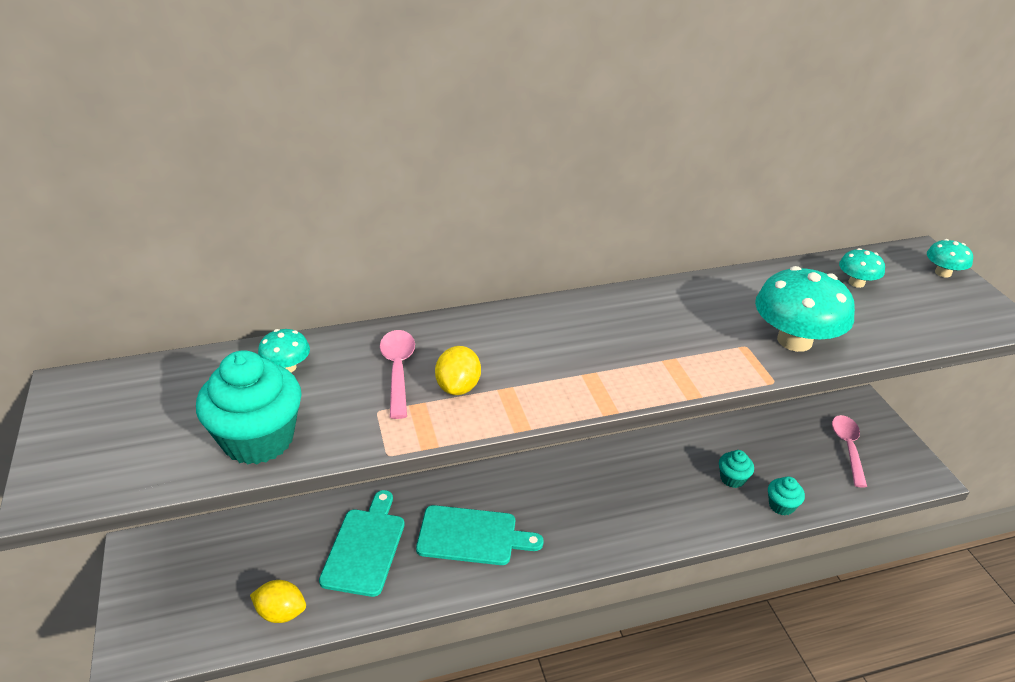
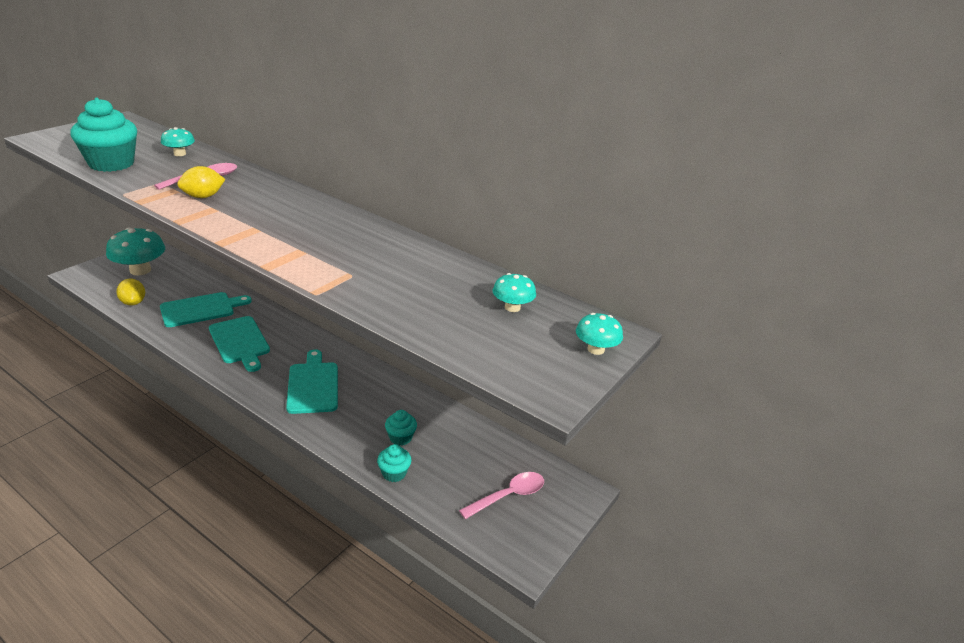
camera: 50 degrees right, 5 degrees down
(604, 506) = (313, 385): none -> turquoise cutting board
(794, 340) = (384, 293): turquoise mushroom -> turquoise mushroom (140, 270)

